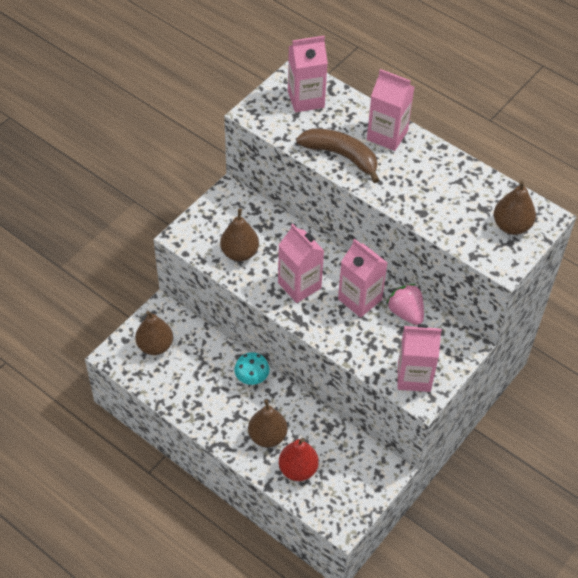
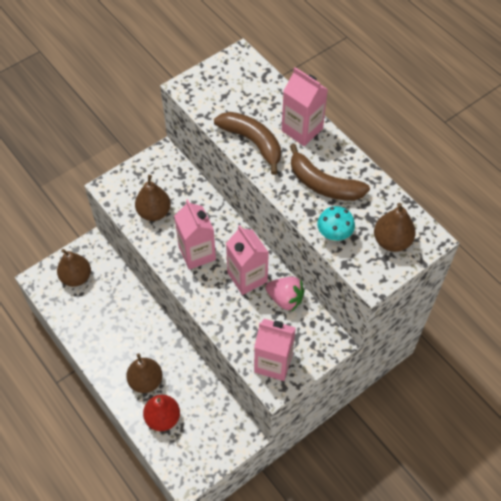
camera: 15 degrees right, 5 degrees up
(252, 379) = (149, 324): turquoise mushroom -> turquoise mushroom (334, 234)
(306, 99) = (238, 82): pink carton -> none
(406, 313) = (285, 299): pink strawberry -> pink strawberry turned 135 degrees clockwise
(426, 184) = (323, 184): none -> brown banana

